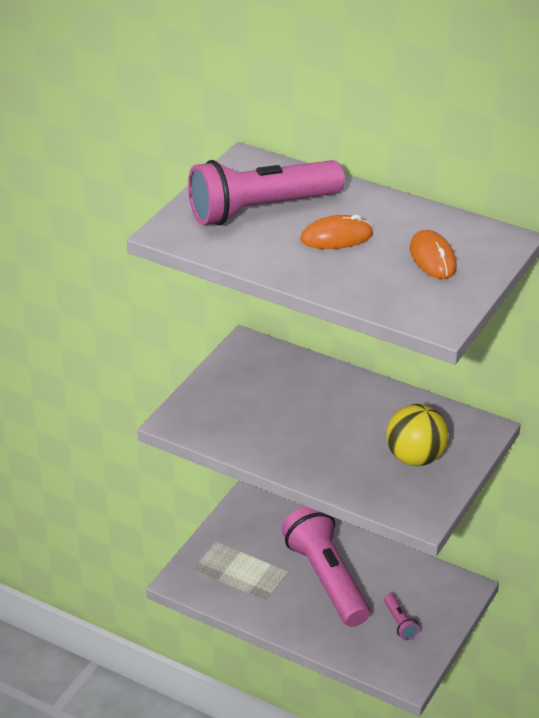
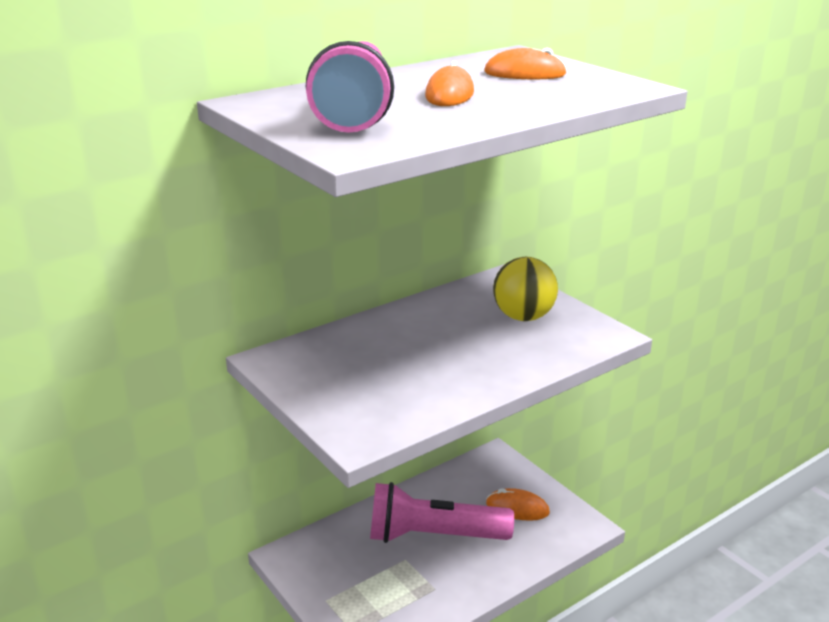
camera: 65 degrees left, 10 degrees down
(399, 623) = (517, 508): pink flashlight -> orange mouse

